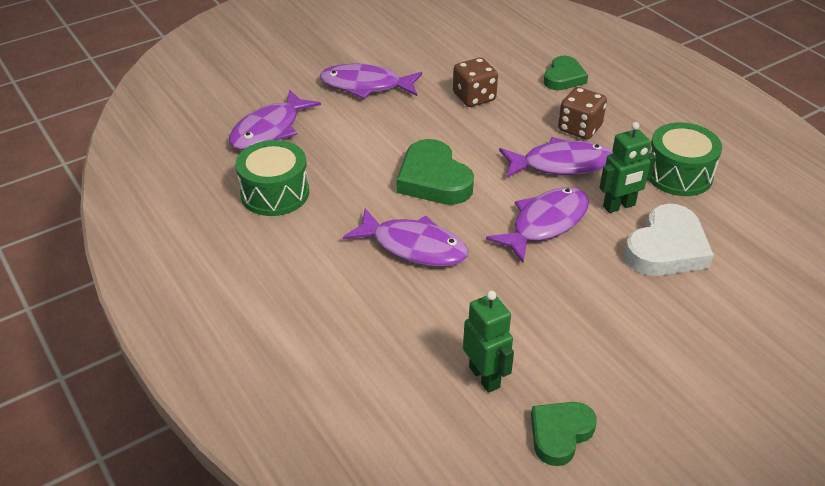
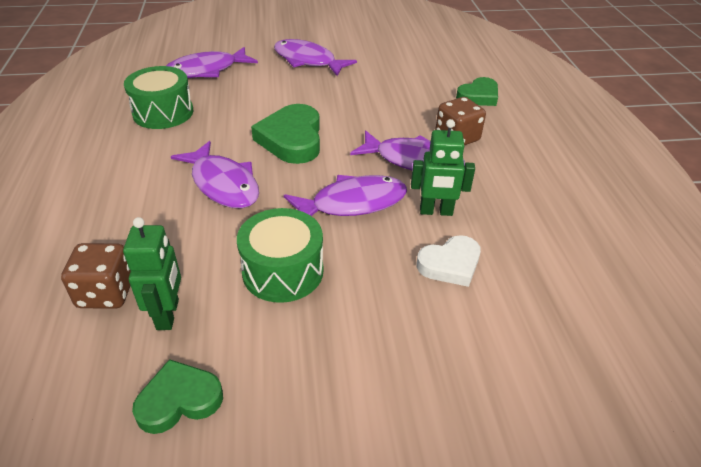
camera: 25 degrees right, 0 degrees up
(474, 97) = (386, 90): brown dice -> brown dice (106, 293)
(666, 248) = (450, 264): white heart -> white heart, size x0.65
(678, 174) = (520, 203): green drum -> green drum (283, 271)

